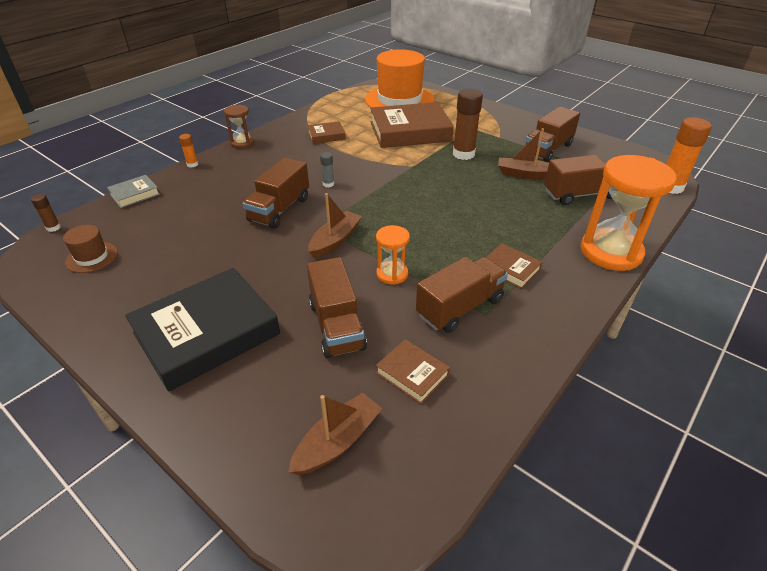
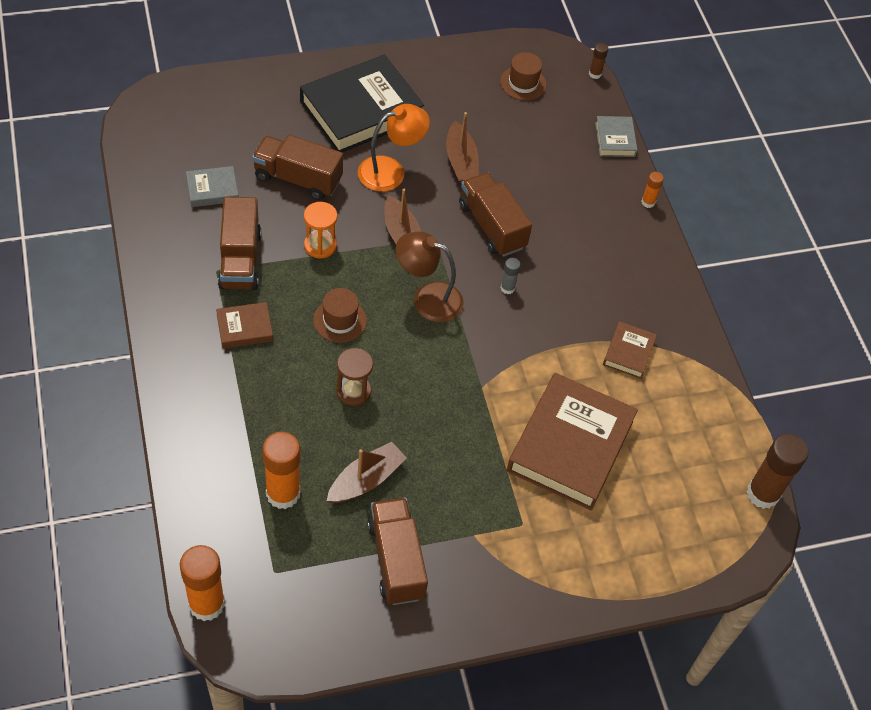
camera: 120 degrees right, 15 degrees up
(207, 333) = (361, 110): black book -> black book turned 60 degrees clockwise
(242, 143) = (671, 265): brown hourglass -> brown hourglass (353, 391)
(271, 278) = (391, 171): none -> orange lamp
(337, 441) = (204, 126): brown boat -> brown boat (461, 161)
(376, 207) = (428, 298): none -> brown lamp
(399, 100) = (683, 507): orange hat -> none
(412, 374) = (212, 190): brown book -> grey book
(442, 232) = (340, 320): none -> brown hat
(463, 154) = (464, 457): brown glue stick -> brown glue stick (762, 494)
(580, 195) = (283, 494): brown truck -> orange glue stick
(611, 252) = (185, 424): orange hourglass -> none

